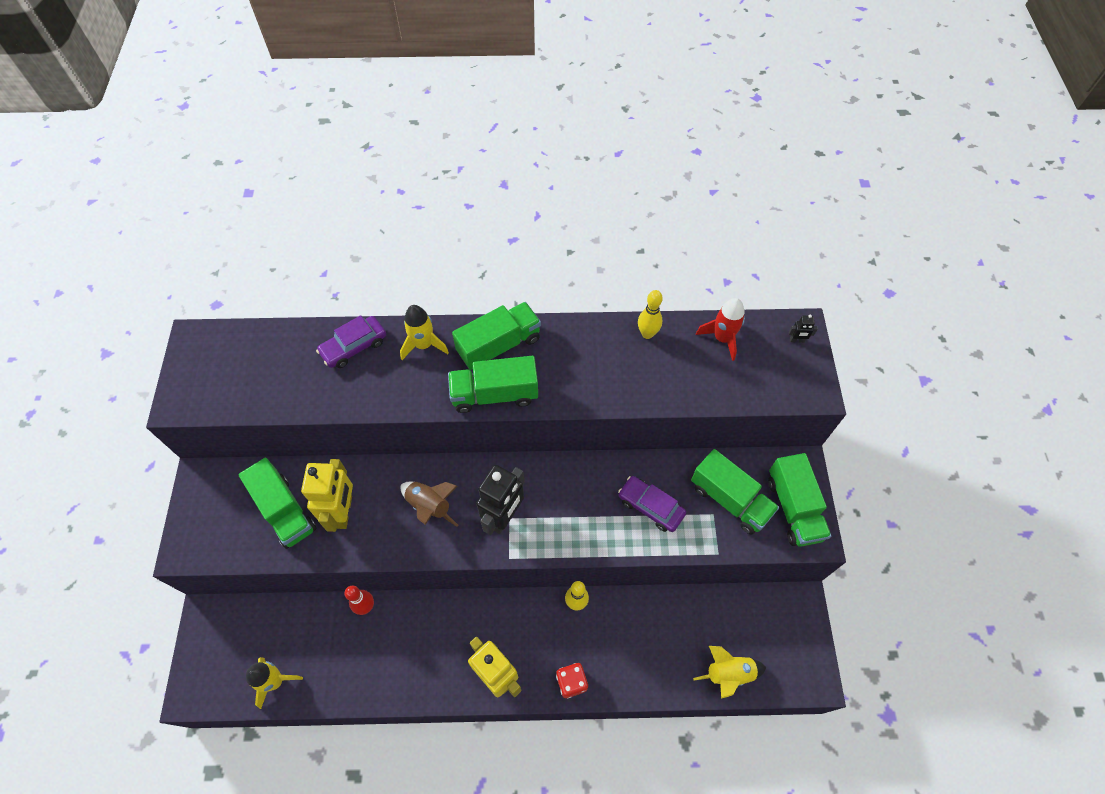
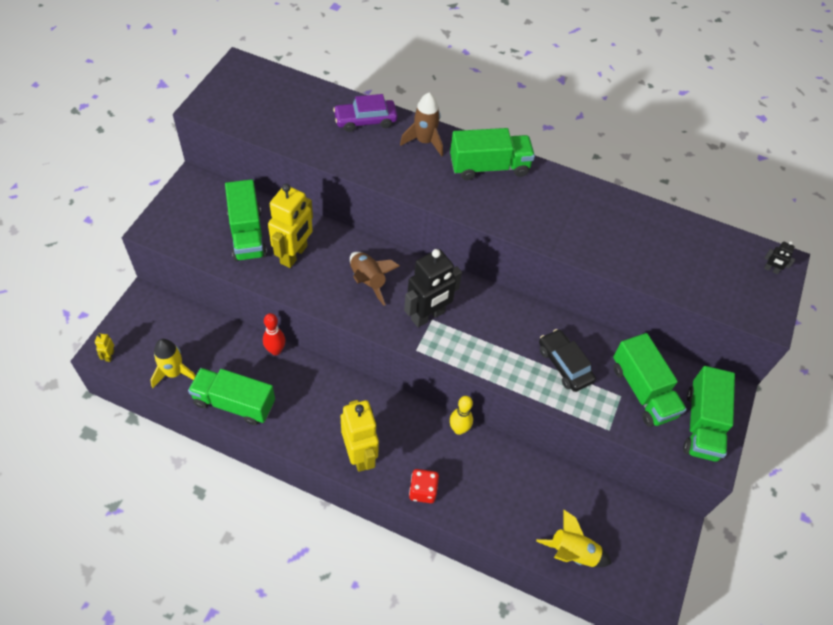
camera: 20 degrees right, 5 degrees down
(198, 696) = (109, 356): none -> yellow robot
(424, 345) = (424, 141): yellow rocket -> brown rocket
(494, 394) = (466, 202): green truck -> green truck (234, 403)
(647, 334) = (628, 209): yellow bowling pin -> none
(650, 507) = (564, 365): purple car -> black car
(722, 338) = (698, 240): red rocket -> none

